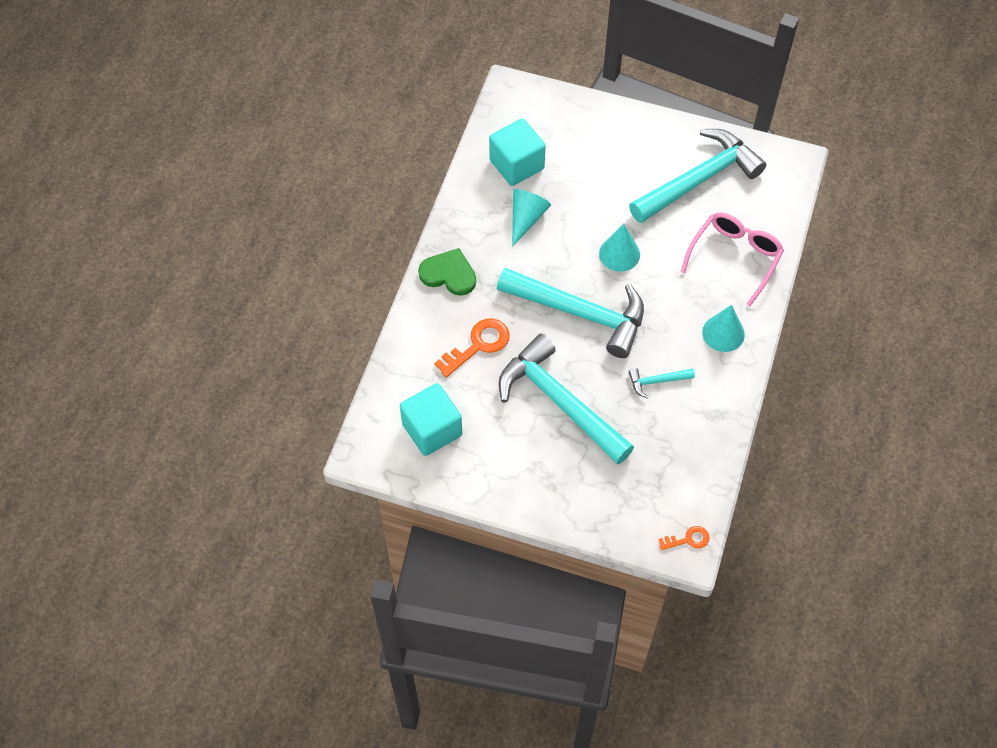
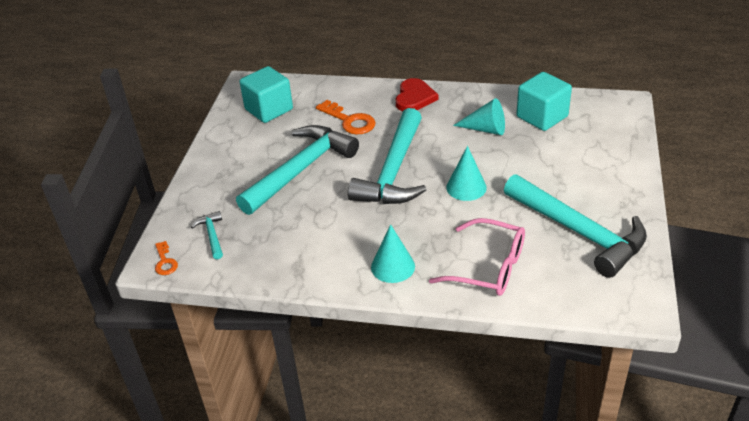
camera: 85 degrees right, 20 degrees down
(449, 274) = (414, 97): green heart -> red heart
(657, 381) = (329, 225): turquoise hammer -> turquoise hammer (212, 235)

